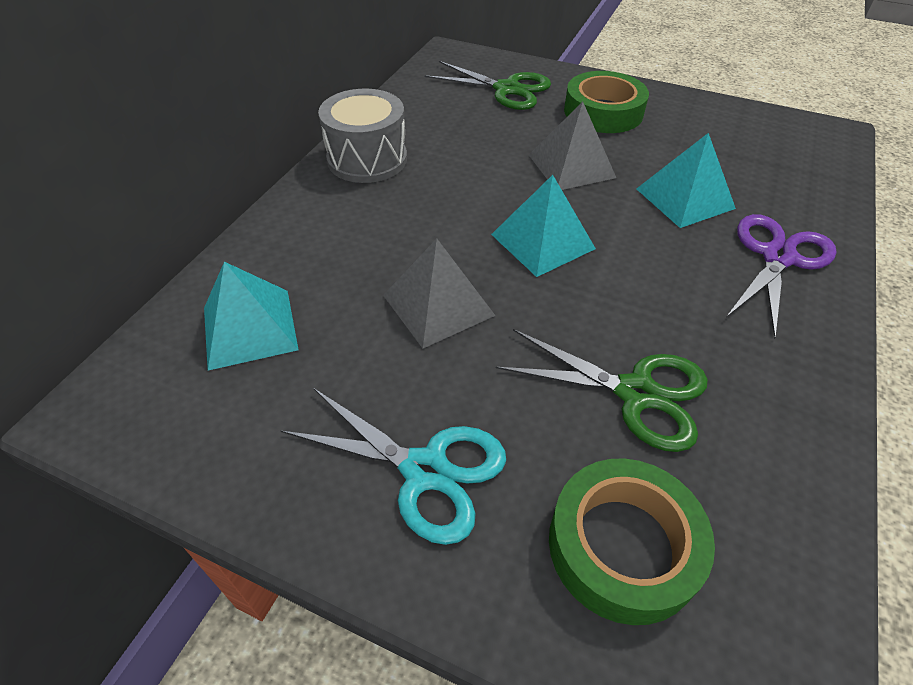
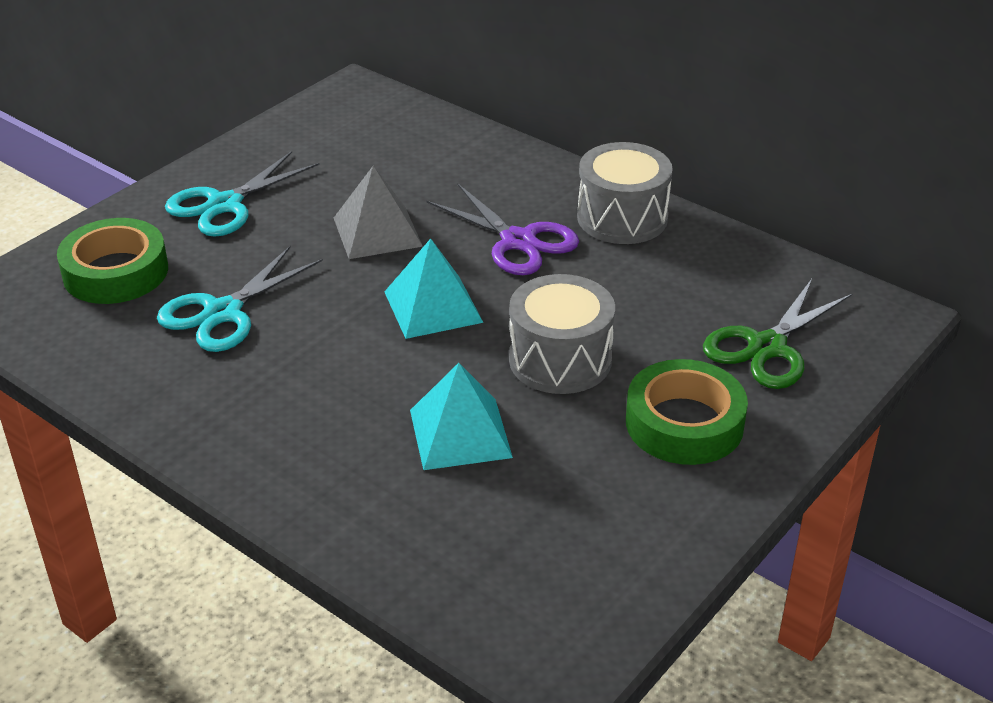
camera: 105 degrees right, 10 degrees down
(250, 328) = (399, 144): turquoise pyramid -> none
(571, 166) = (560, 360): grey pyramid -> grey drum
(636, 393) = (223, 312): green scissors -> turquoise scissors
(778, 257) = (326, 468): purple scissors -> purple scissors (518, 241)

